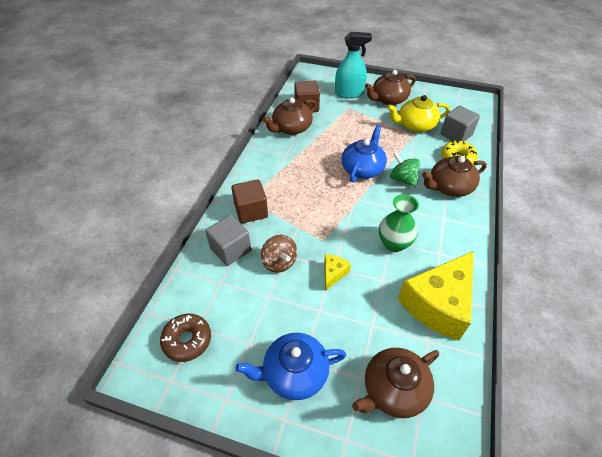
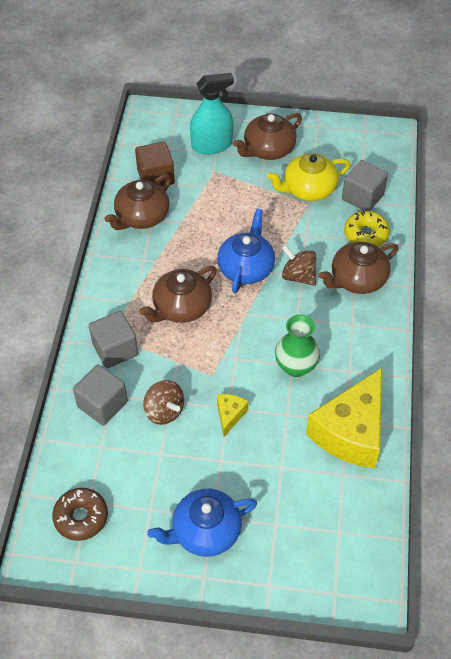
camera: 10 degrees left, 5 degrees up
(251, 211) = (115, 349): brown cube -> grey cube
(393, 389) = (310, 530): brown teapot -> brown teapot (181, 307)
(402, 179) = (298, 276): green spinning top -> brown spinning top

